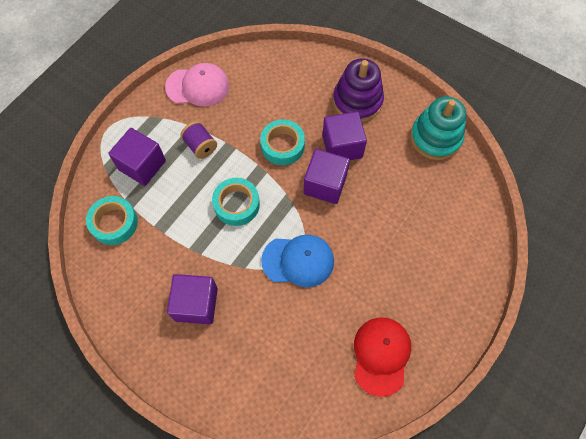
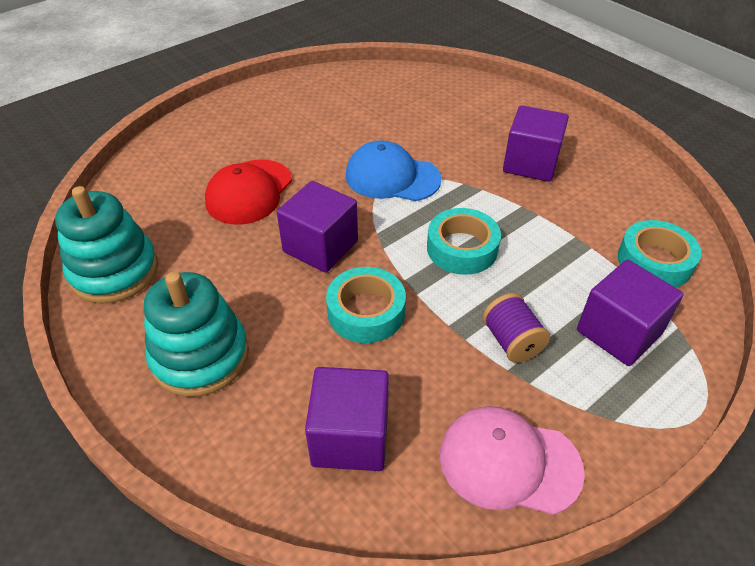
camera: 165 degrees left, 20 degrees down
(342, 146) = (268, 290): purple cube -> purple cube (350, 437)
(357, 101) = (200, 356): purple stacking toy -> turquoise stacking toy
(381, 355) = (332, 97): red cap -> red cap (249, 192)

